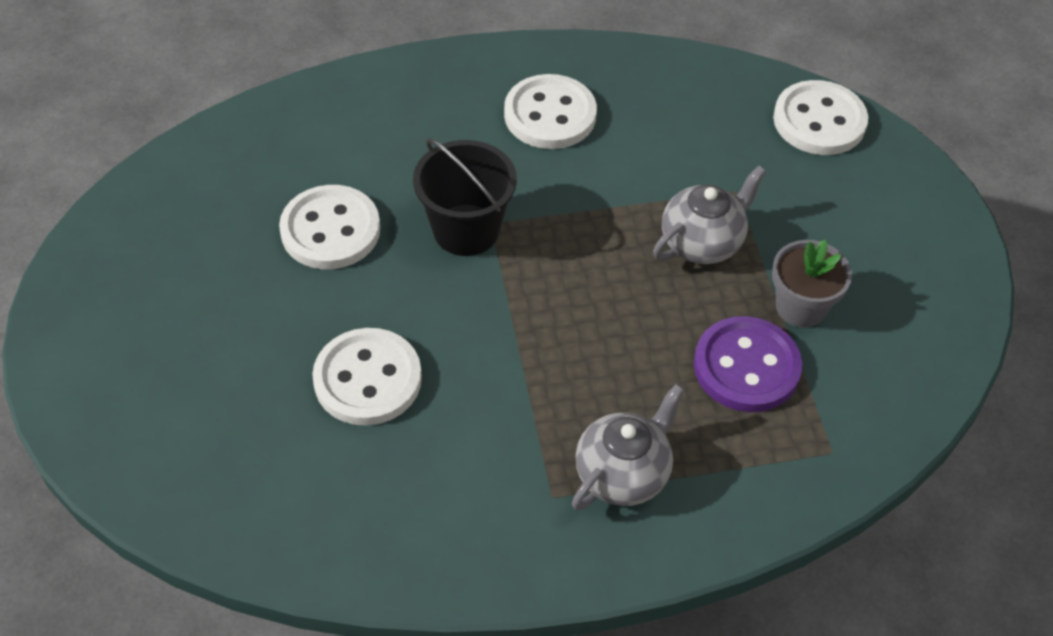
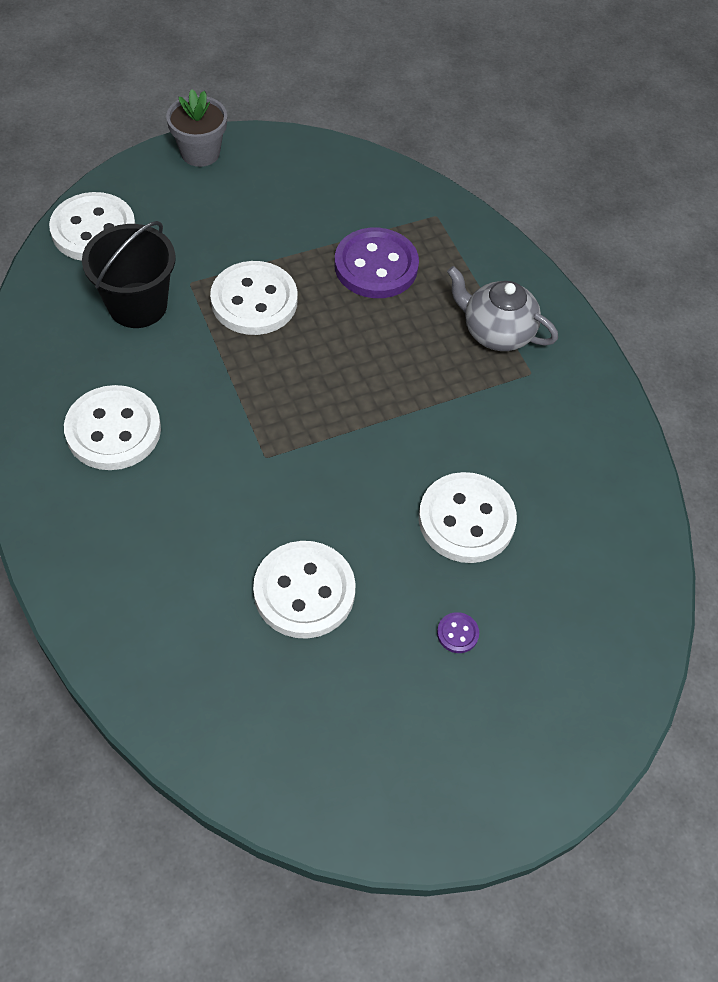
camera: 105 degrees left, 5 degrees up
(242, 342) = (457, 633): none -> purple button
(466, 230) = (278, 475): black bucket -> black bucket (137, 305)
(702, 242) = (254, 301): grey teapot -> white button
(801, 307) = (308, 236): grey flower pot -> grey flower pot (200, 153)

